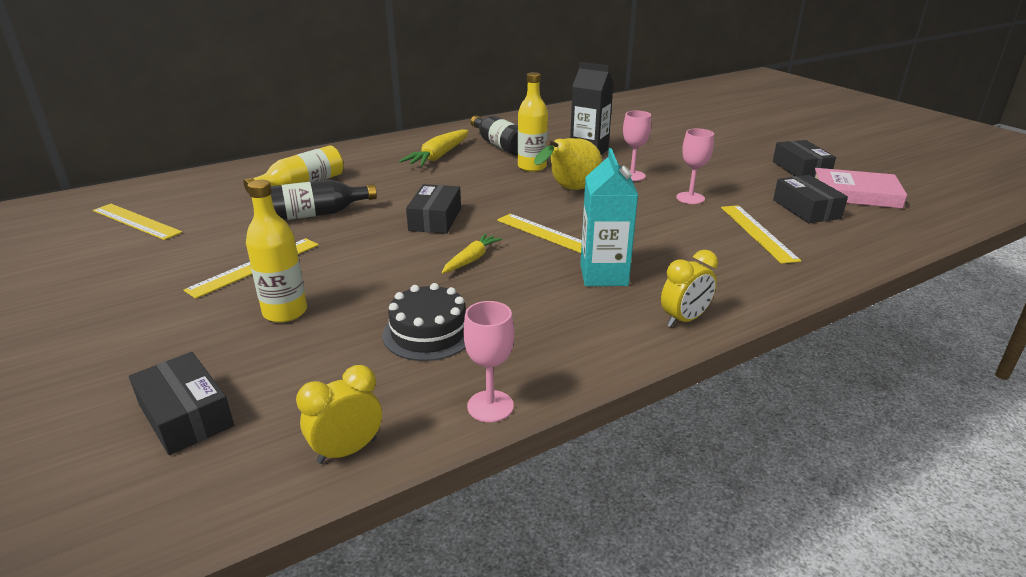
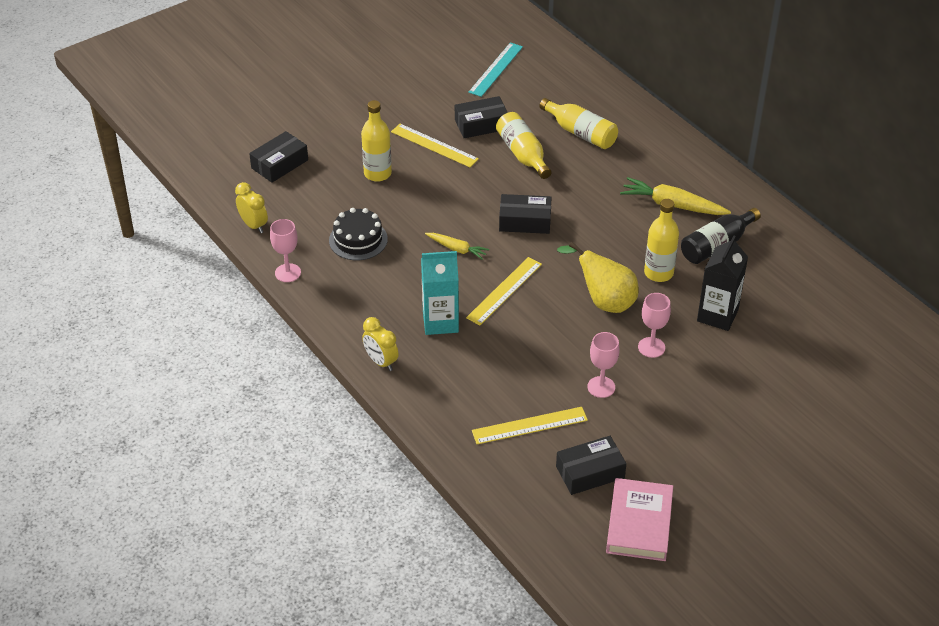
camera: 85 degrees right, 15 degrees up
(136, 221) = (496, 69): yellow ruler -> turquoise ruler
(316, 214) = (523, 154): black bottle -> yellow bottle
(800, 169) = (705, 492): black box -> black box (481, 124)

